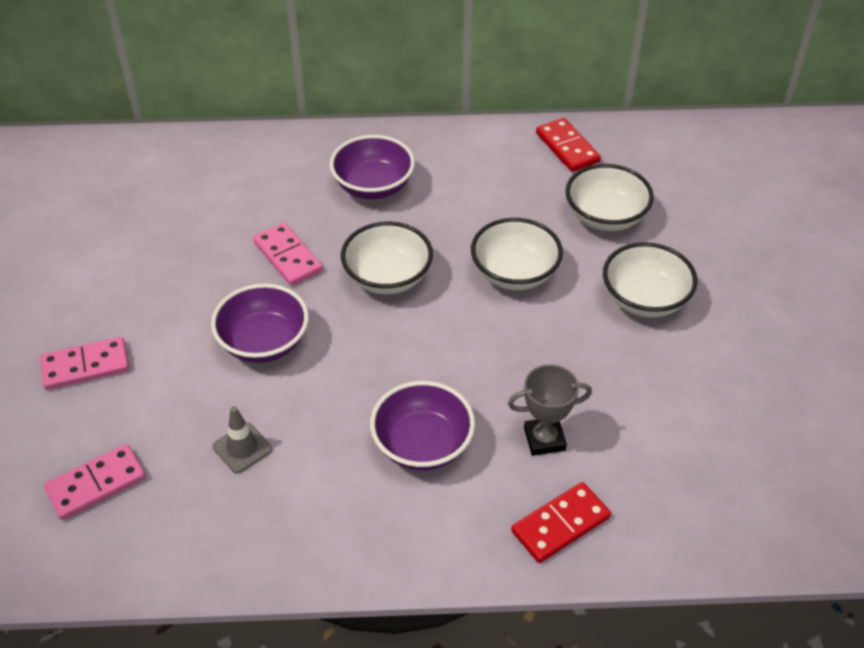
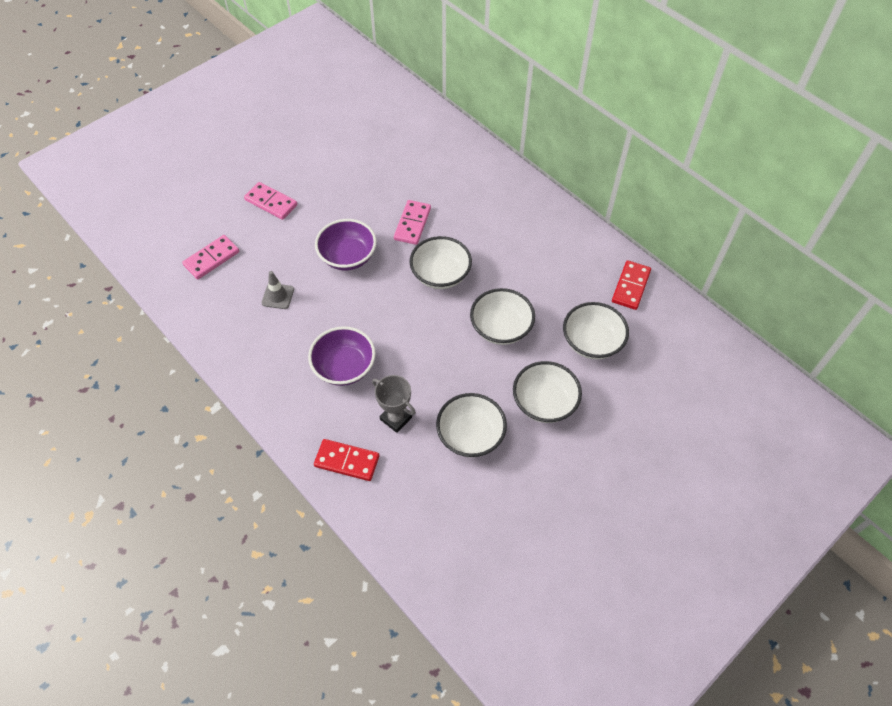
camera: 50 degrees right, 10 degrees up
(96, 484) = (211, 259): pink domino -> pink domino turned 60 degrees counterclockwise
(373, 186) = (500, 221): purple bowl -> none
(629, 386) = (470, 435): none -> white bowl

